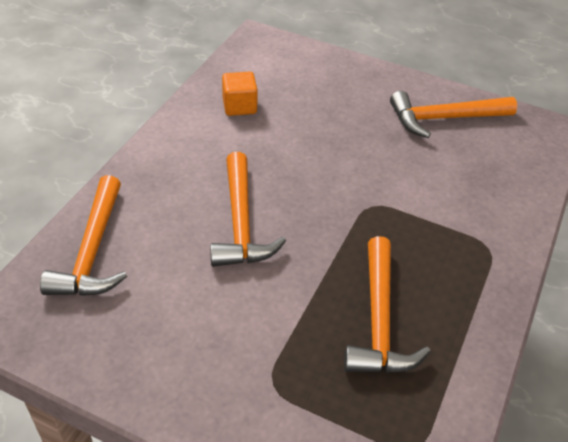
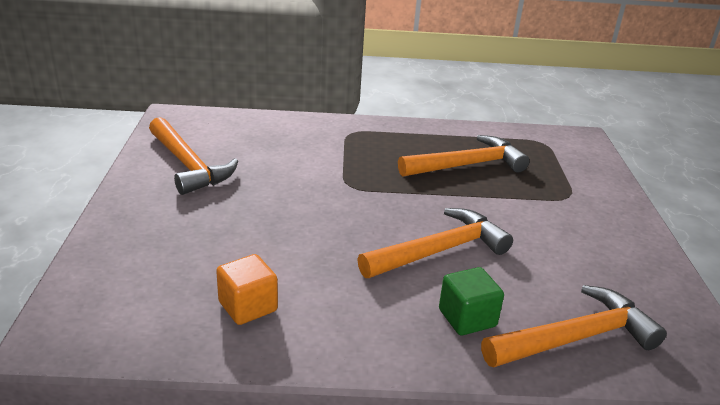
camera: 115 degrees left, 15 degrees down
(156, 201) = (467, 318): none -> green cube

